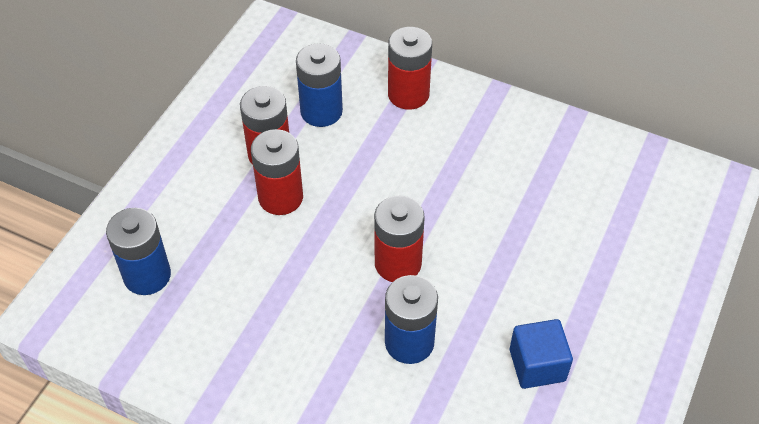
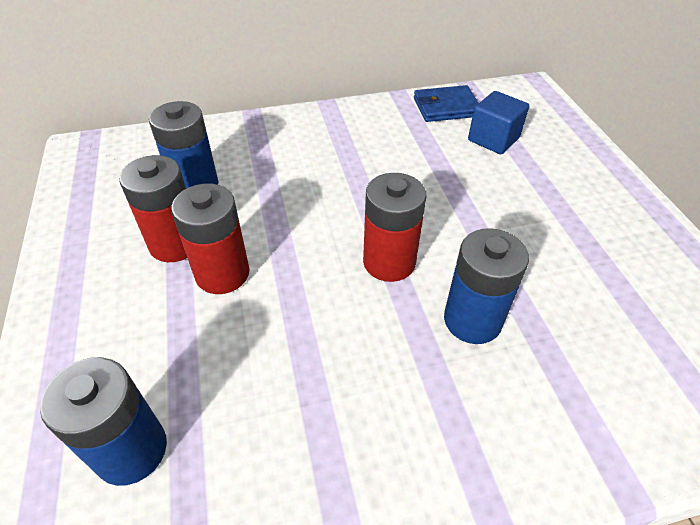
camera: 40 degrees left, 5 degrees down
(408, 94) = (262, 138): red battery -> none
(537, 365) = (583, 267): blue cube -> blue cube (493, 139)
(602, 155) = (446, 107): none -> blue wallet

